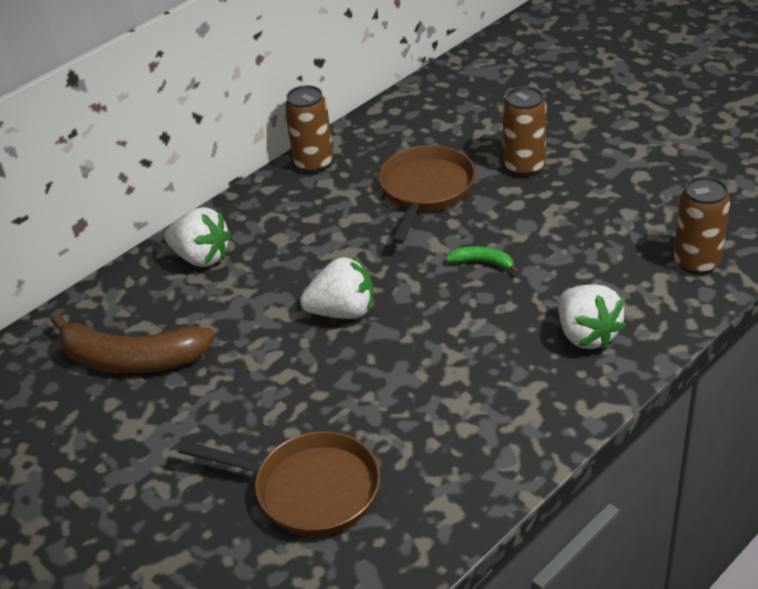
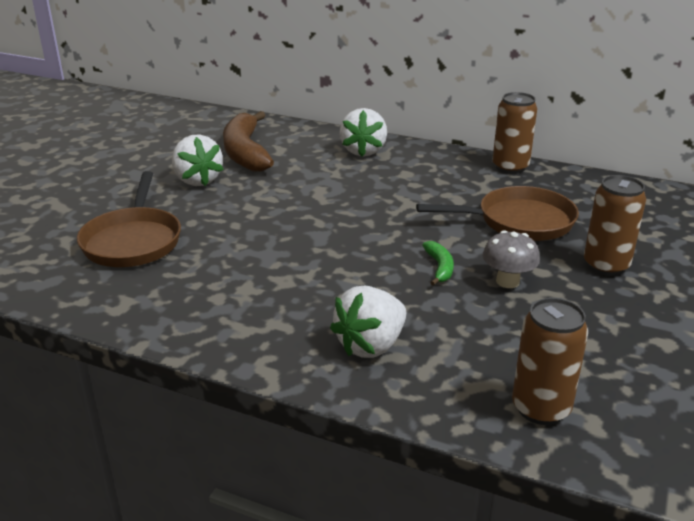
camera: 65 degrees right, 10 degrees down
(343, 312) = (334, 215): white strawberry -> white strawberry (197, 180)
(523, 228) = (507, 281): none -> grey mushroom

